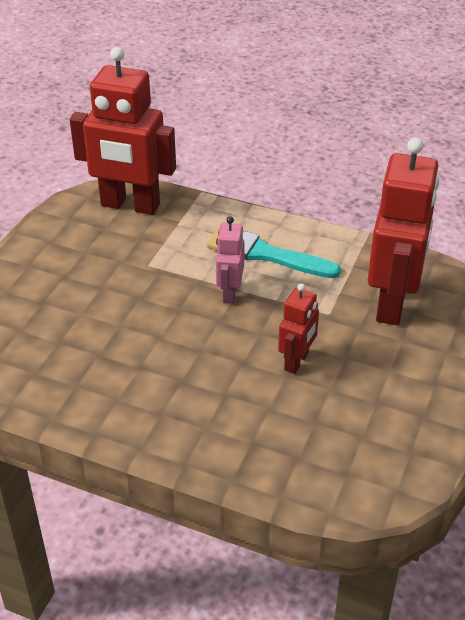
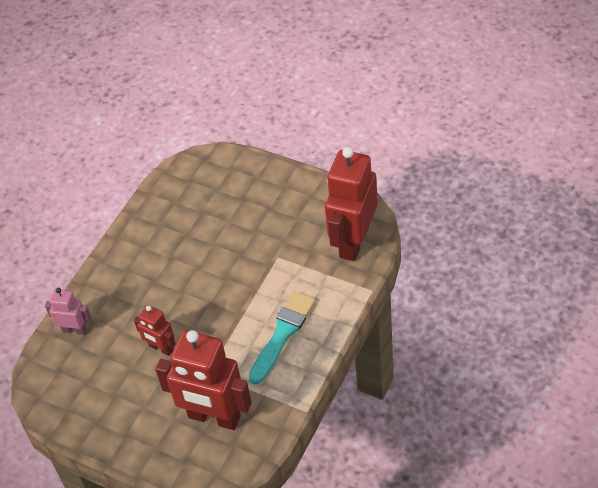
camera: 100 degrees right, 10 degrees up
(229, 293) = (239, 309): pink robot -> pink robot (75, 330)

